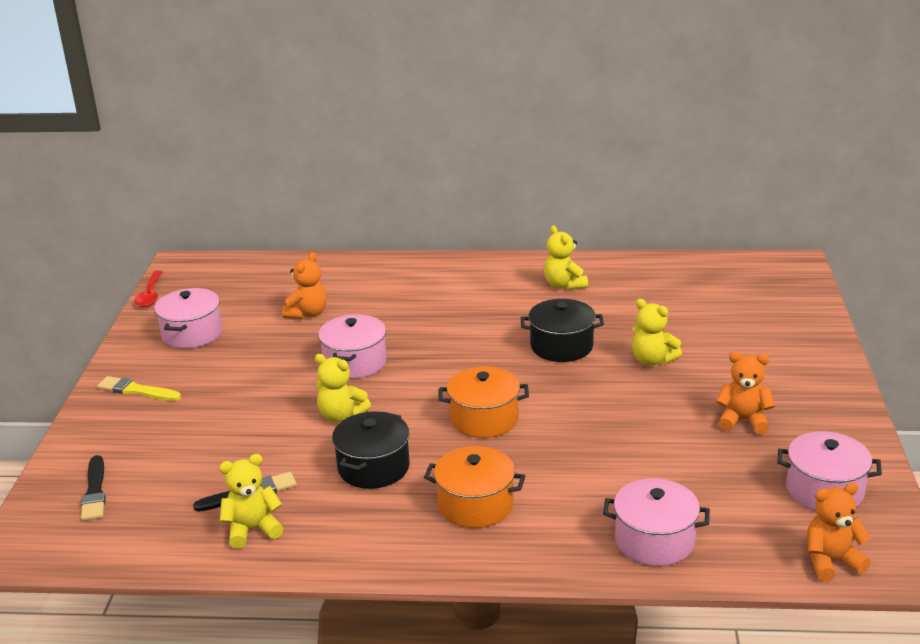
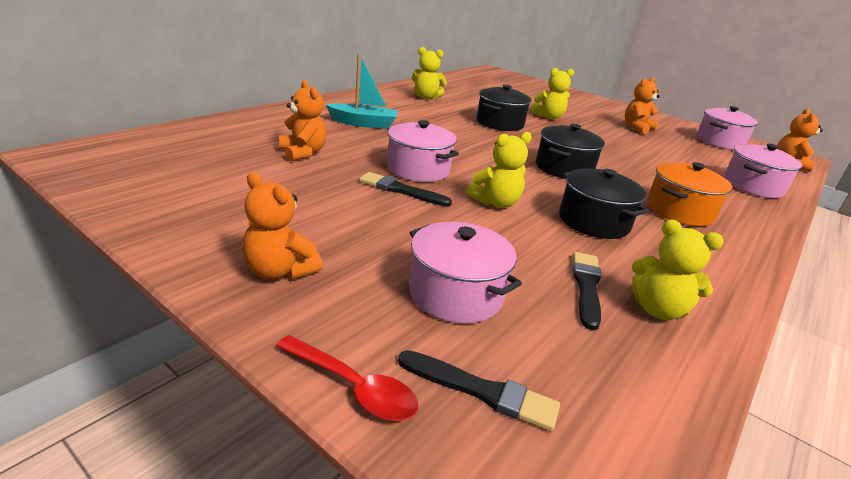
camera: 60 degrees left, 0 degrees up
(137, 390) = (279, 271): yellow brush -> orange teddy bear
(150, 295) = (83, 188): red spoon -> red spoon (353, 387)
(192, 333) = (223, 201): pink pot -> pink pot (455, 294)
(252, 529) = (657, 310): yellow teddy bear -> yellow teddy bear turned 75 degrees counterclockwise
(302, 374) = (401, 190): none -> black brush
(418, 299) = (364, 124): none -> turquoise boat
(484, 419) = (564, 168): orange pot -> black pot

